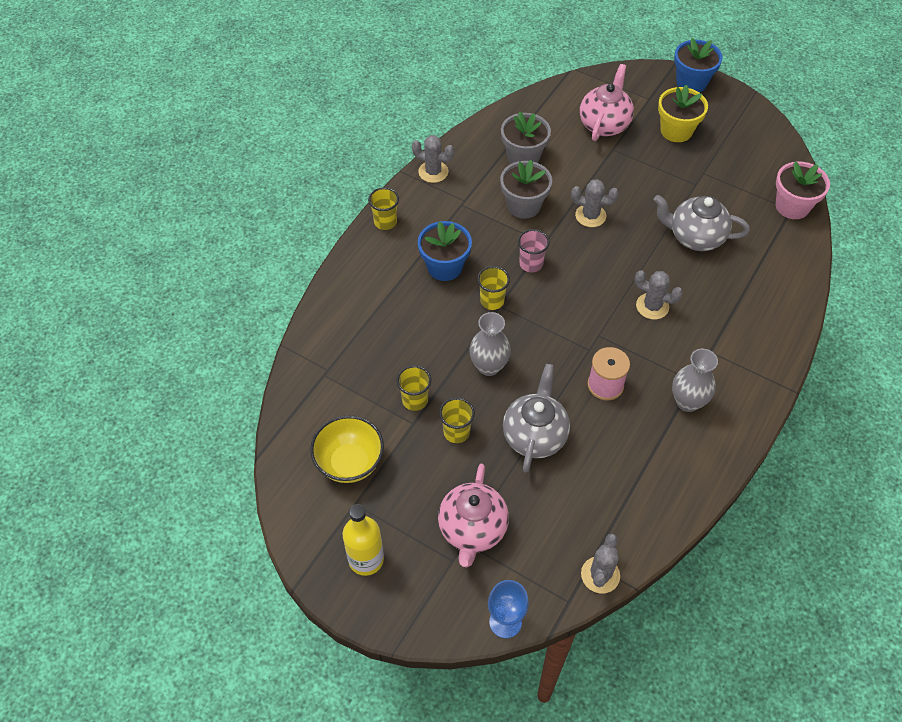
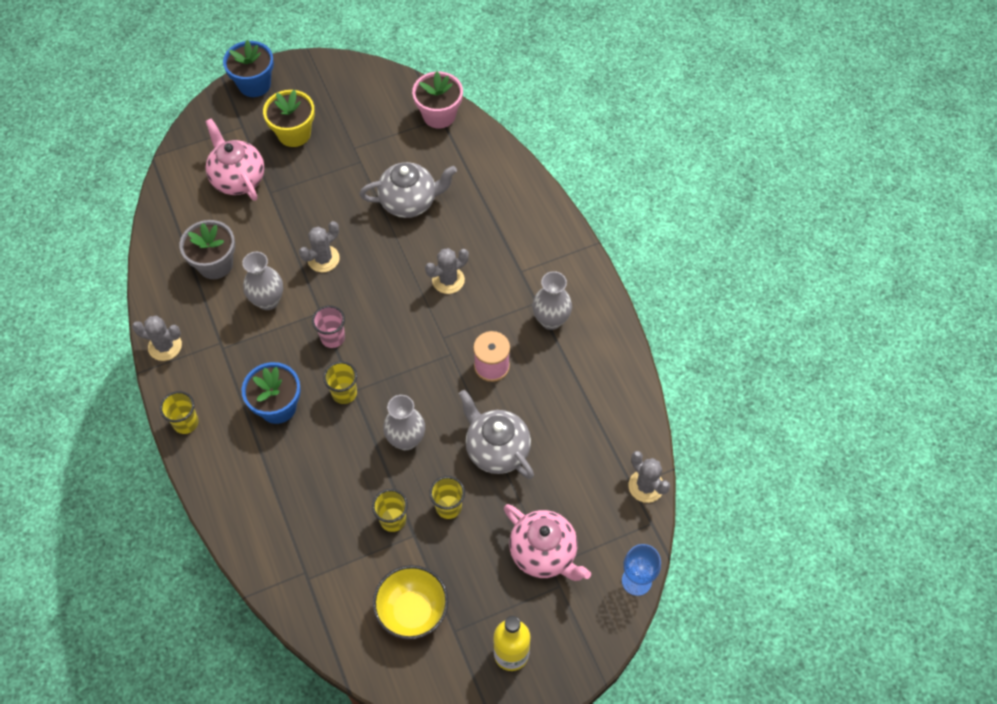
camera: 55 degrees left, 5 degrees up
(433, 172) = (165, 346): grey cactus -> grey cactus turned 45 degrees clockwise
(523, 205) = (268, 301): grey flower pot -> grey vase
(694, 237) = (410, 202): grey teapot -> grey teapot turned 150 degrees counterclockwise

